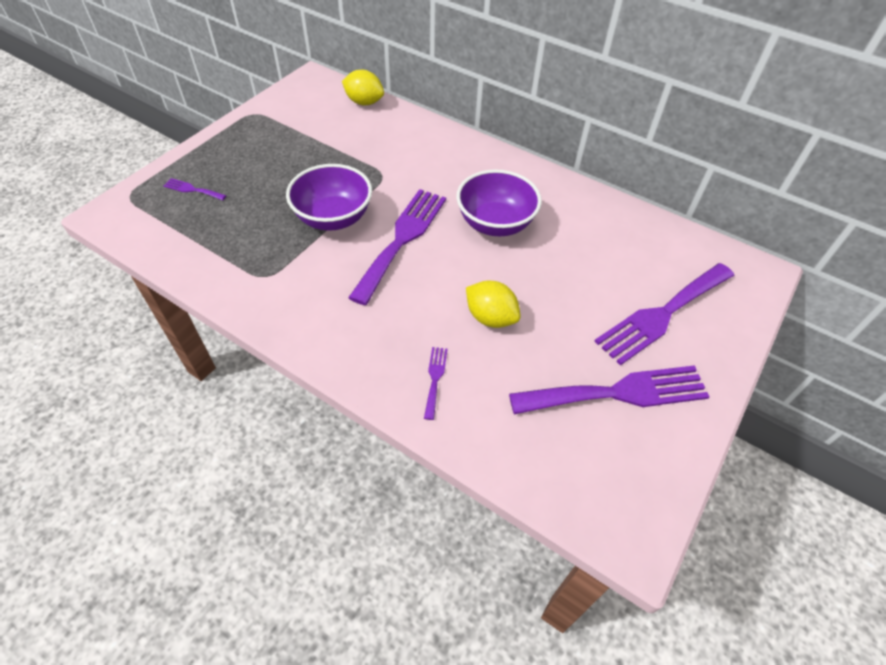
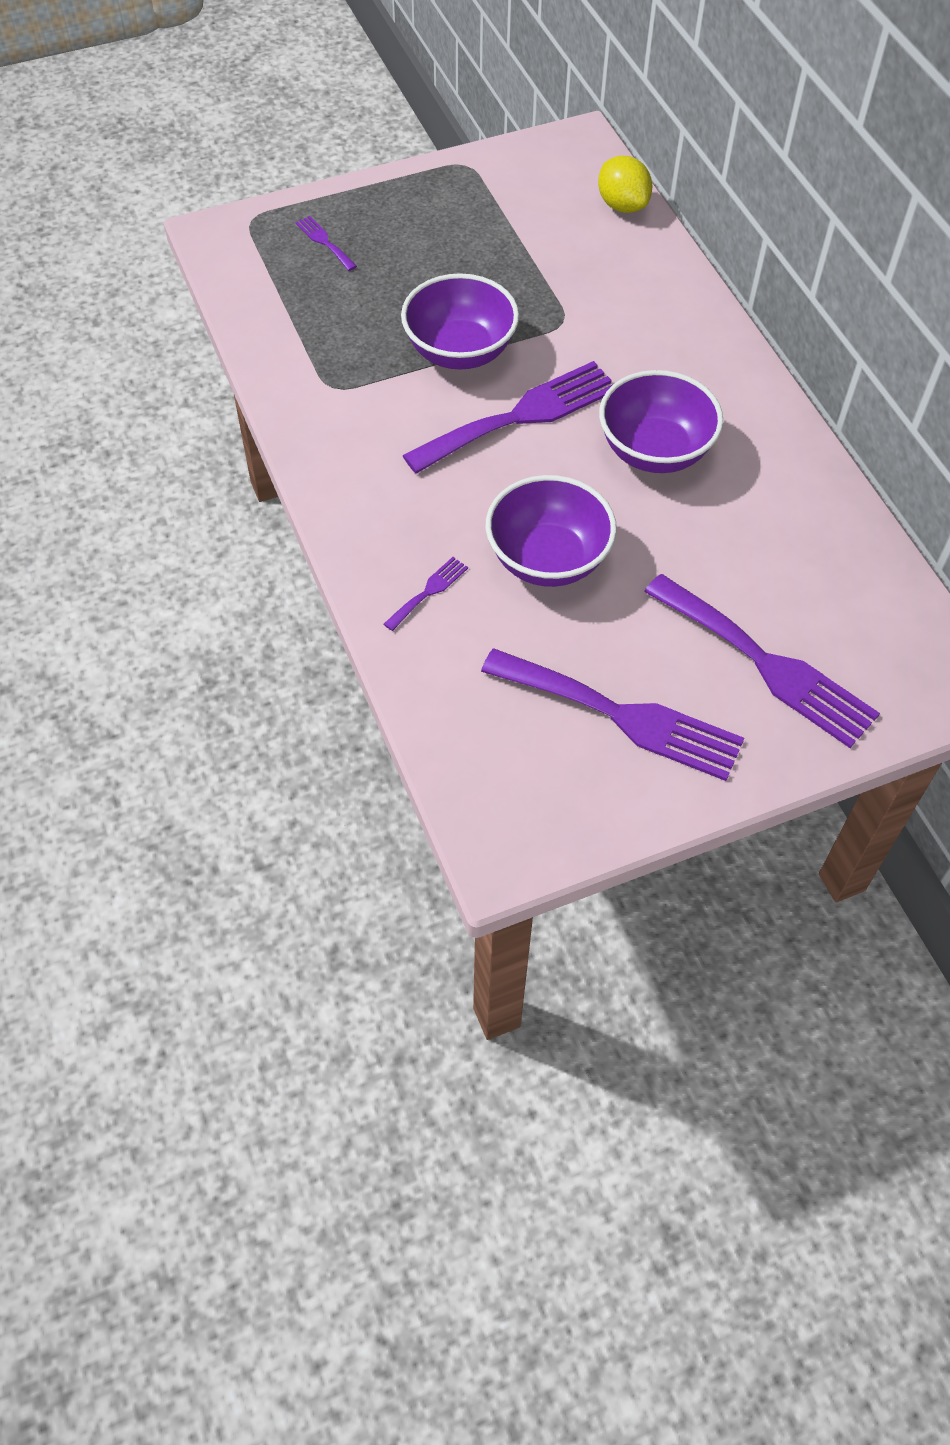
camera: 35 degrees right, 5 degrees up
(490, 317) = (548, 559): yellow lemon -> purple bowl
(662, 314) = (766, 665): purple fork -> purple fork turned 135 degrees counterclockwise

